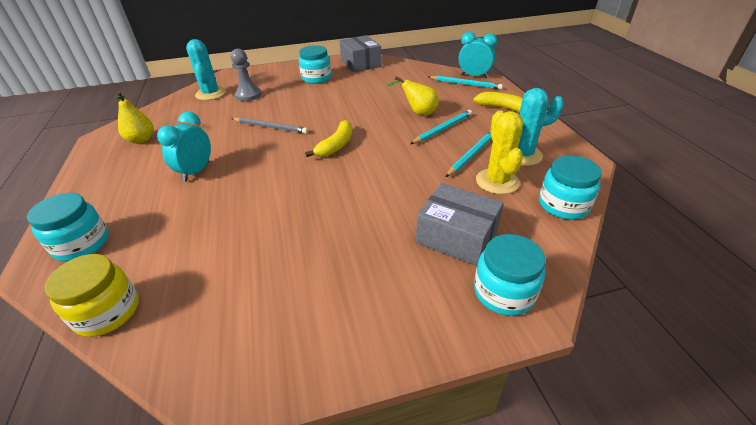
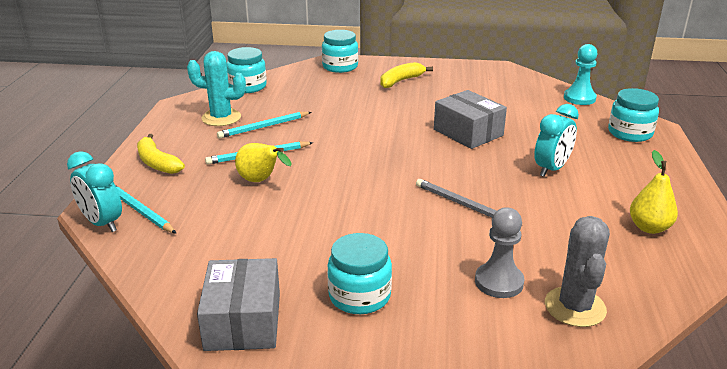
camera: 160 degrees left, 10 degrees down
(108, 312) = (579, 98): yellow jar -> turquoise pawn
(211, 94) = (575, 307): turquoise cactus -> grey cactus
(336, 145) = (389, 163): yellow banana -> yellow banana (401, 81)
(456, 237) = (341, 87): grey box -> grey box (468, 132)
(497, 181) = (271, 106): yellow cactus -> none

